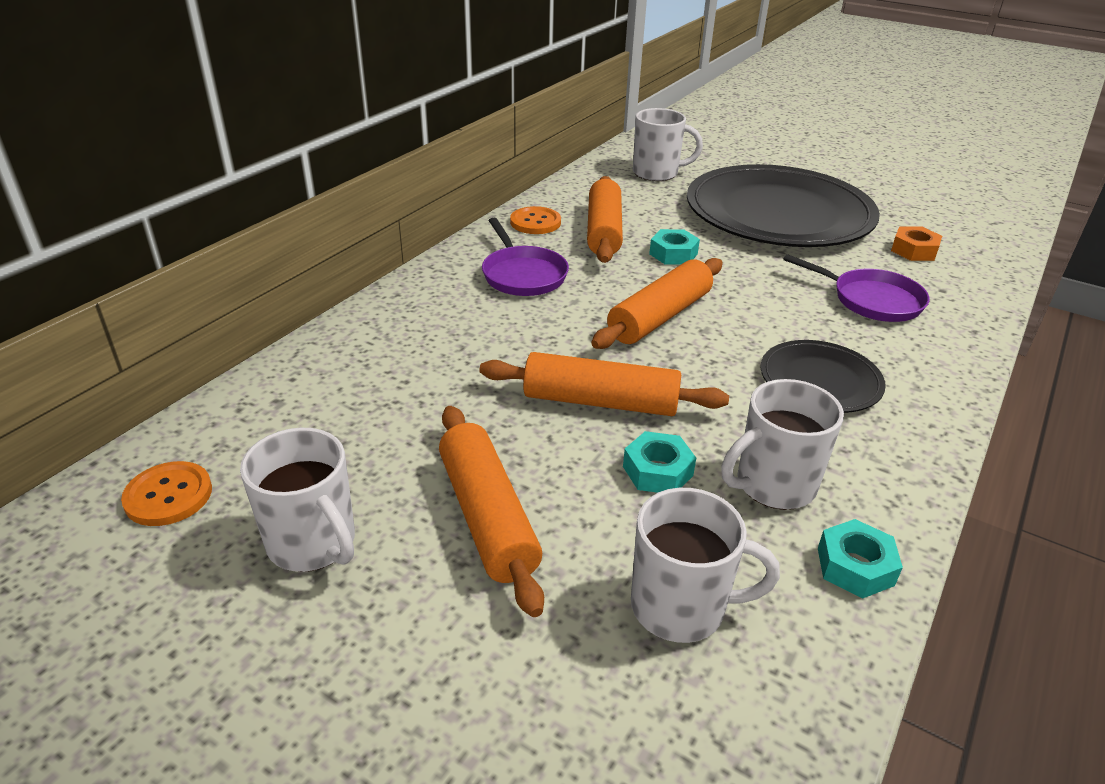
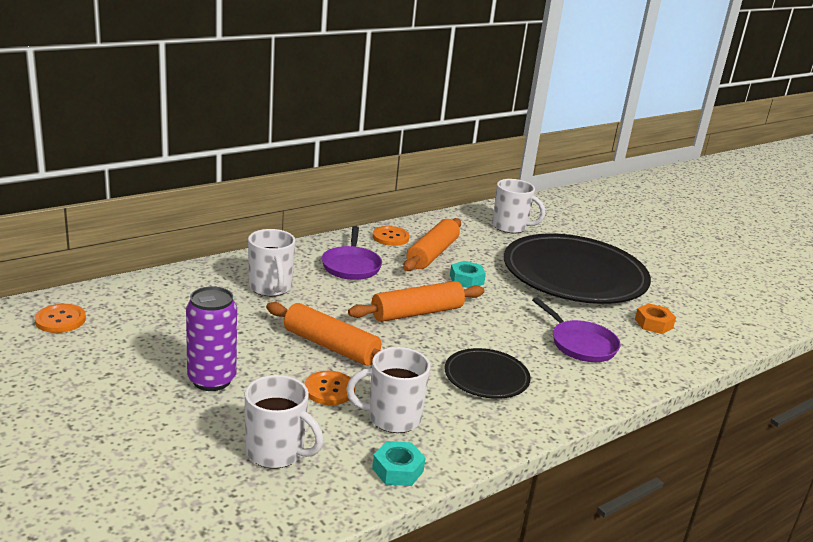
camera: 20 degrees right, 10 degrees down
(313, 543) = (113, 363): white mug -> white mug (270, 288)
(487, 517) = (212, 380): orange rolling pin -> purple can
(657, 471) = (329, 389): turquoise nut -> orange button

